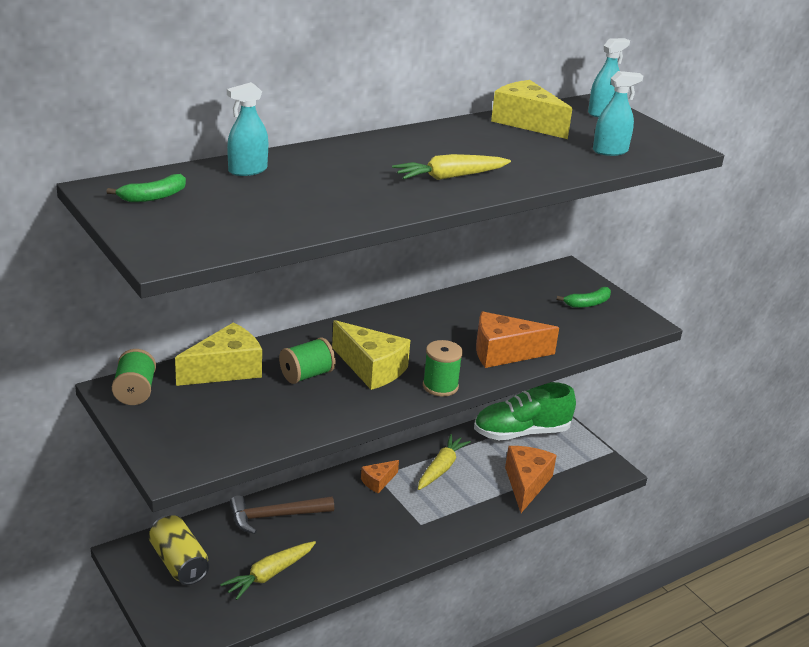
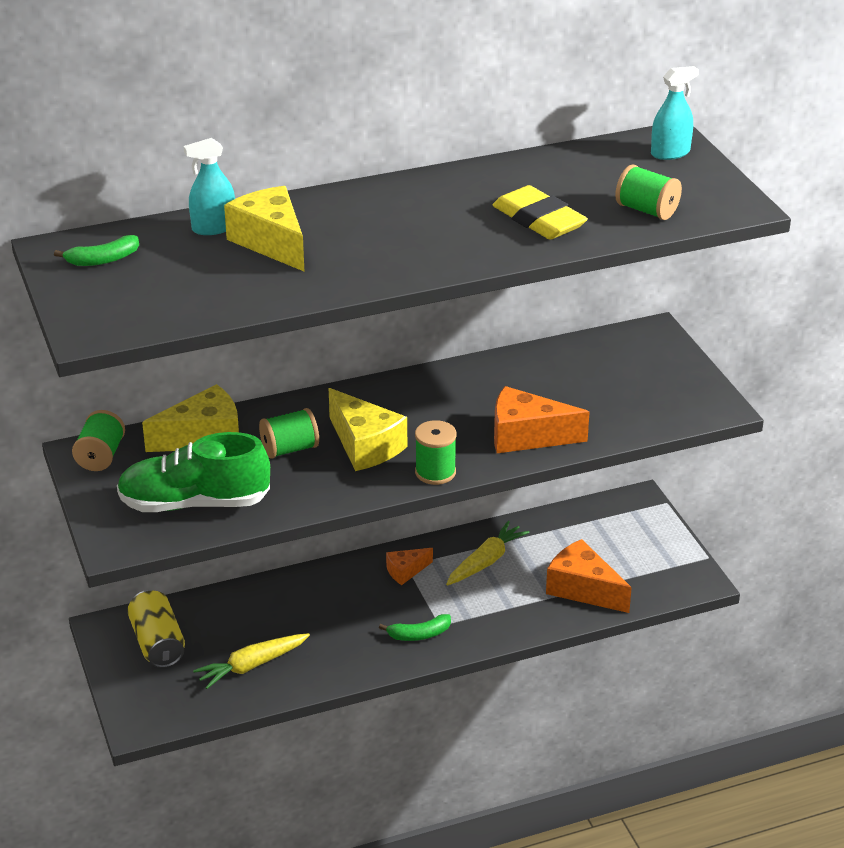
camera: 15 degrees right, 5 degrees up
(275, 516) = (276, 601): brown hammer -> none
(450, 177) = (434, 243): yellow carrot -> none
(521, 433) = (600, 525): green shoe -> green shoe (194, 503)
(526, 122) = (566, 166): yellow cheese -> yellow cheese (271, 242)
(526, 484) = (583, 589): orange cheese -> orange cheese turned 75 degrees counterclockwise
(527, 159) = (539, 219): none -> yellow eraser
(588, 303) = (658, 378): green banana -> green banana (419, 634)
(610, 151) = (646, 210): turquoise spray bottle -> green spool

